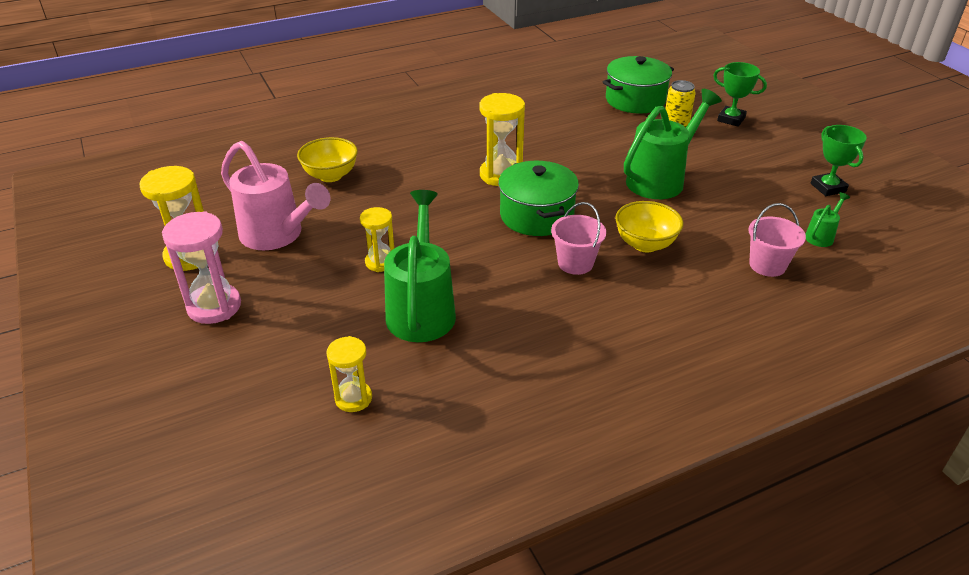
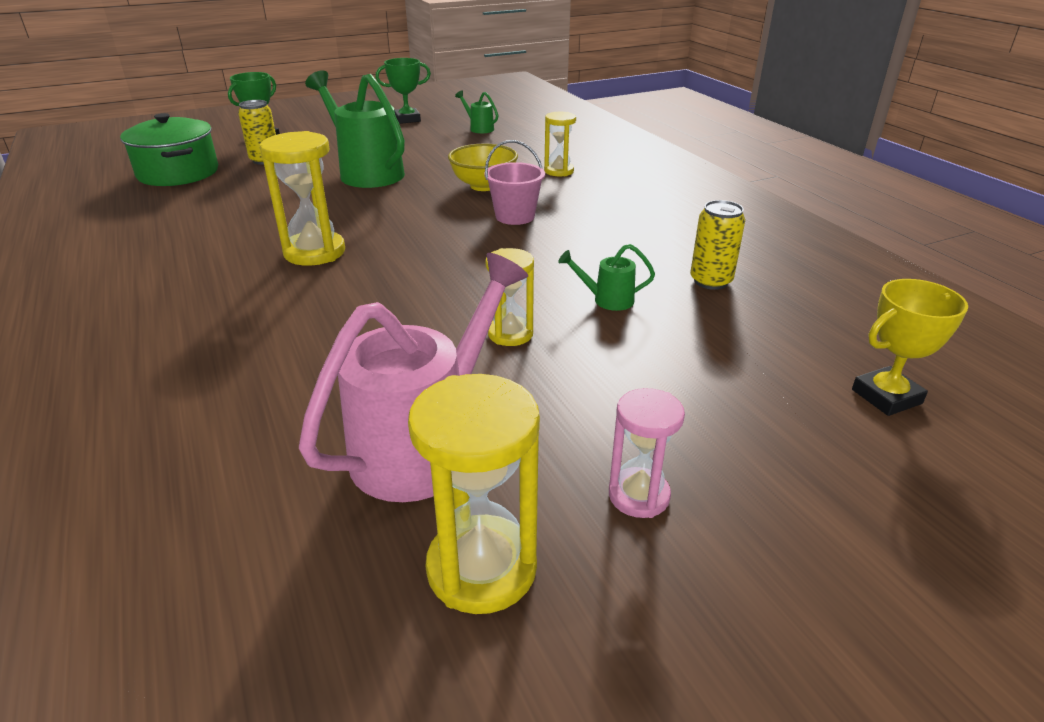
camera: 90 degrees left, 5 degrees down
(214, 306) = (638, 495): pink hourglass -> pink hourglass, size x0.62
(265, 440) = (886, 396): none -> yellow trophy
(330, 175) = (237, 401): yellow bowl -> none
(353, 398) = (780, 337): yellow hourglass -> yellow hourglass (559, 171)
(421, 309) = (607, 300): green watering can -> green watering can, size x0.44
(449, 372) = (711, 281): none -> yellow can
(536, 215) = (419, 233): green pot -> none
(767, 265) = (519, 147): pink bucket -> none

